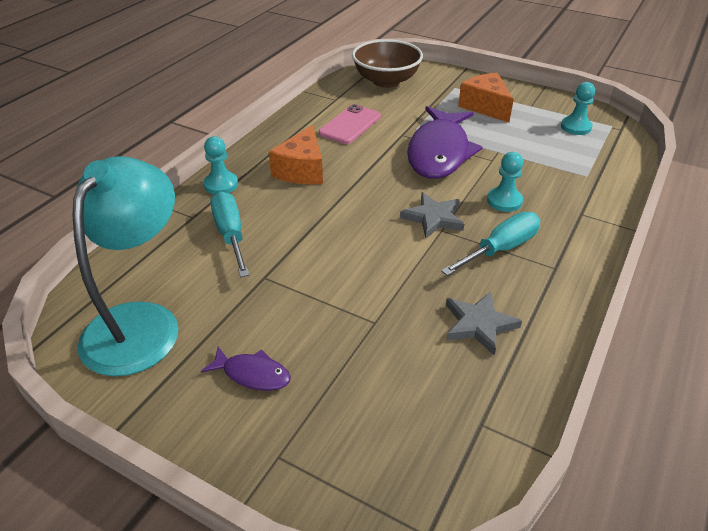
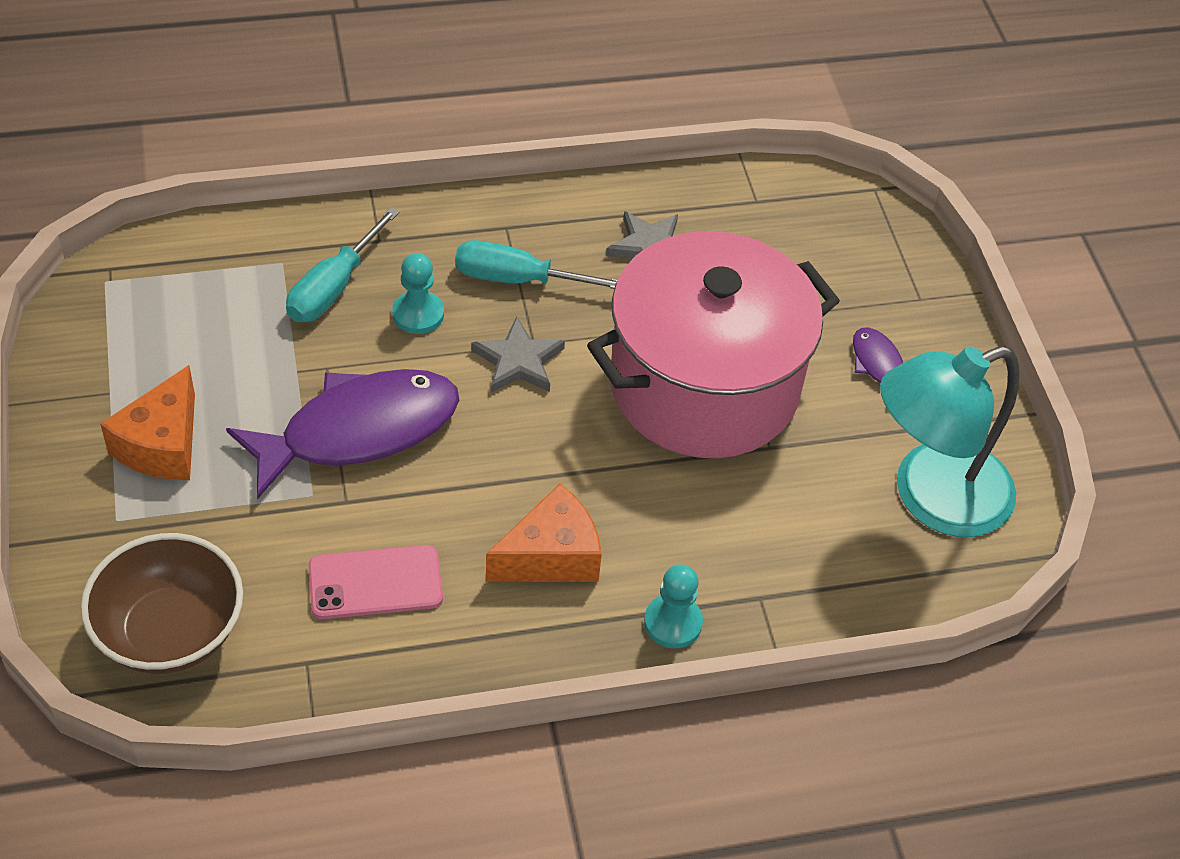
camera: 135 degrees left, 10 degrees up
(231, 235) = (745, 529): turquoise screwdriver -> turquoise screwdriver (333, 287)
(336, 277) = (703, 386): none -> pink pot
(576, 127) = (145, 316): turquoise pawn -> none

